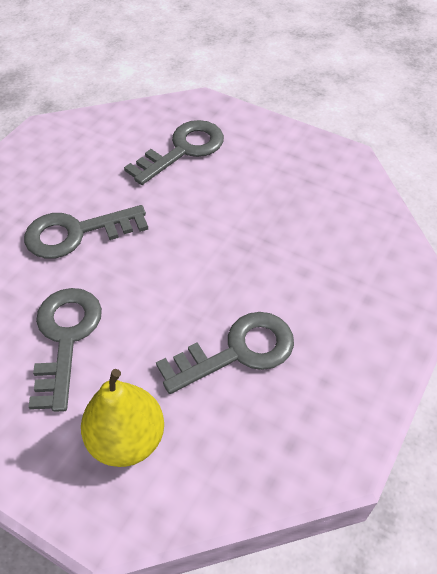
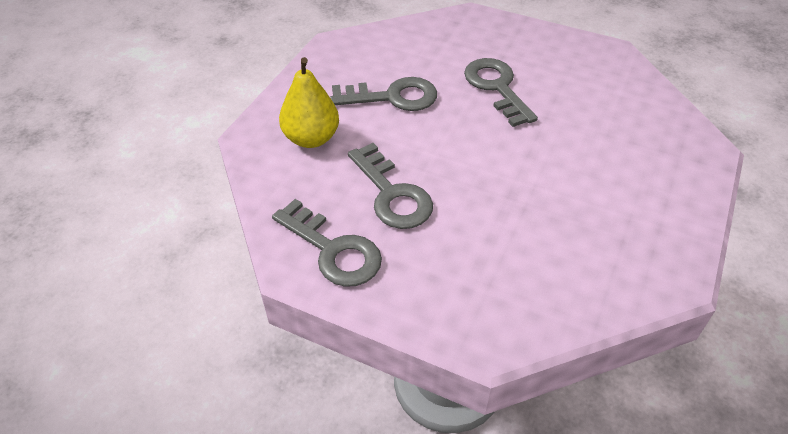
camera: 85 degrees right, 5 degrees down
(183, 150) = (627, 141): grey key -> grey key (333, 250)

